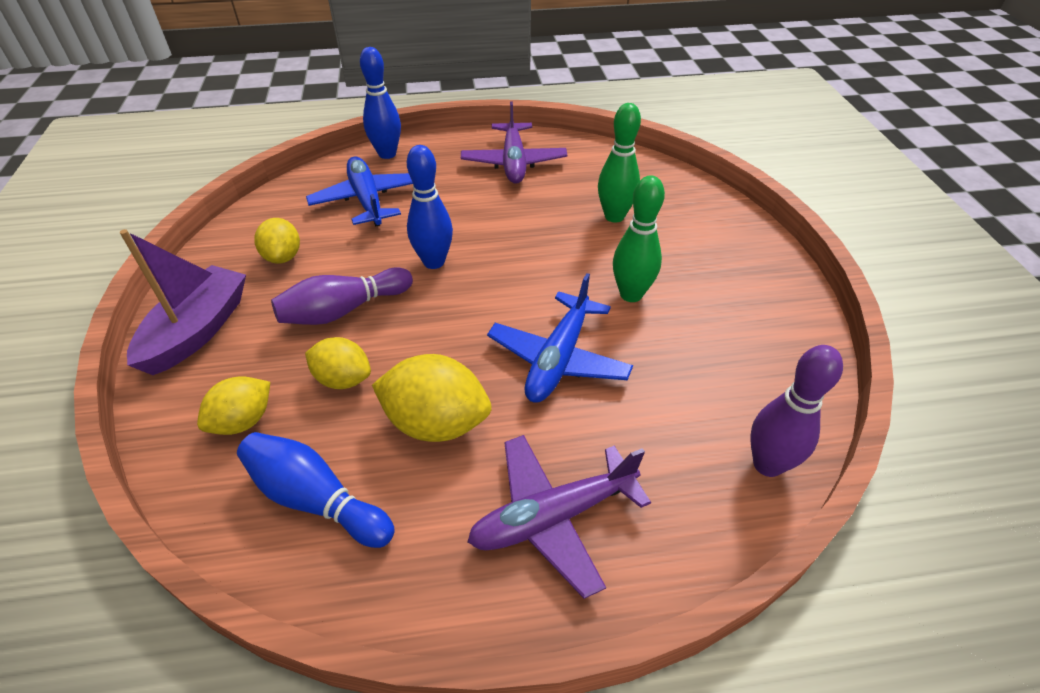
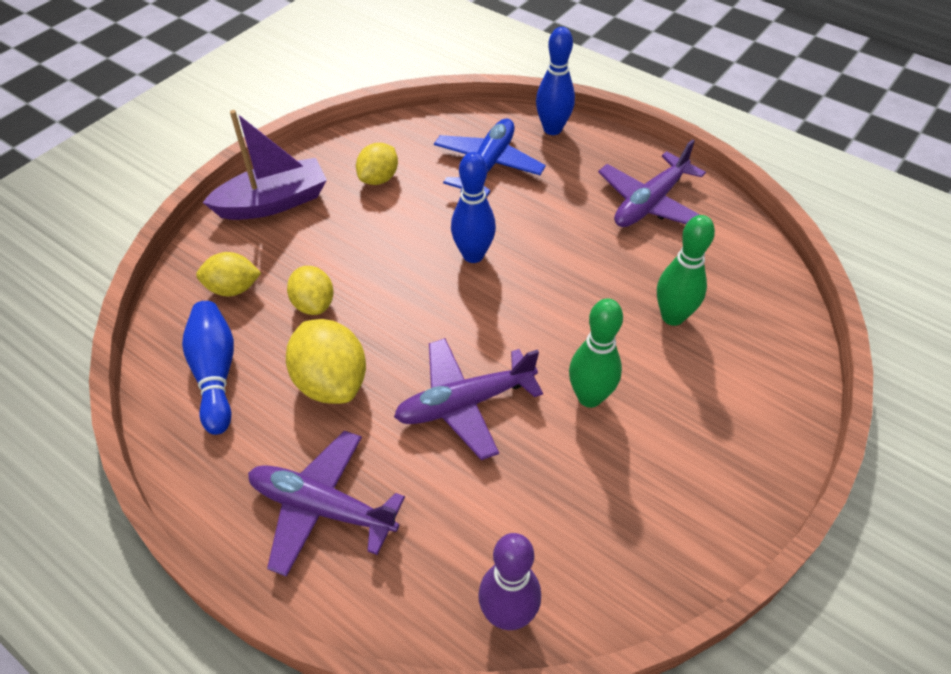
camera: 45 degrees right, 5 degrees up
(343, 310) = (370, 251): purple bowling pin -> none
(558, 359) = (464, 403): blue plane -> purple plane

